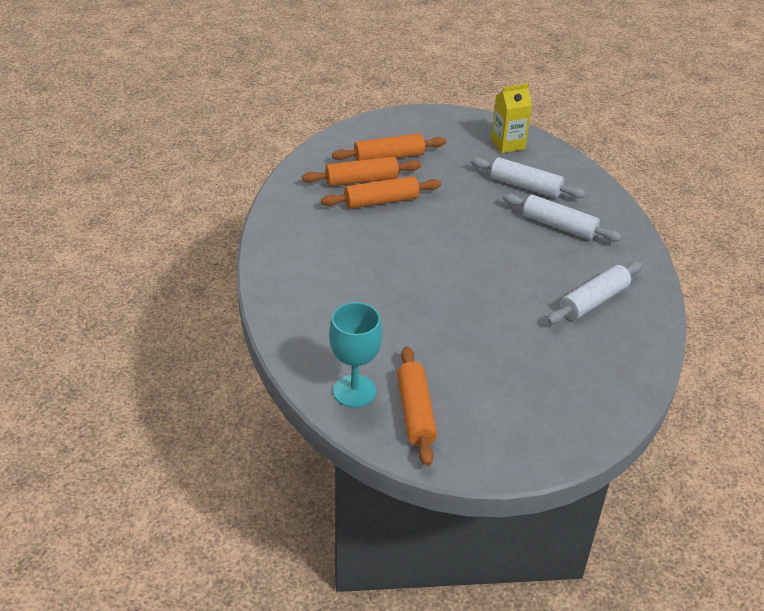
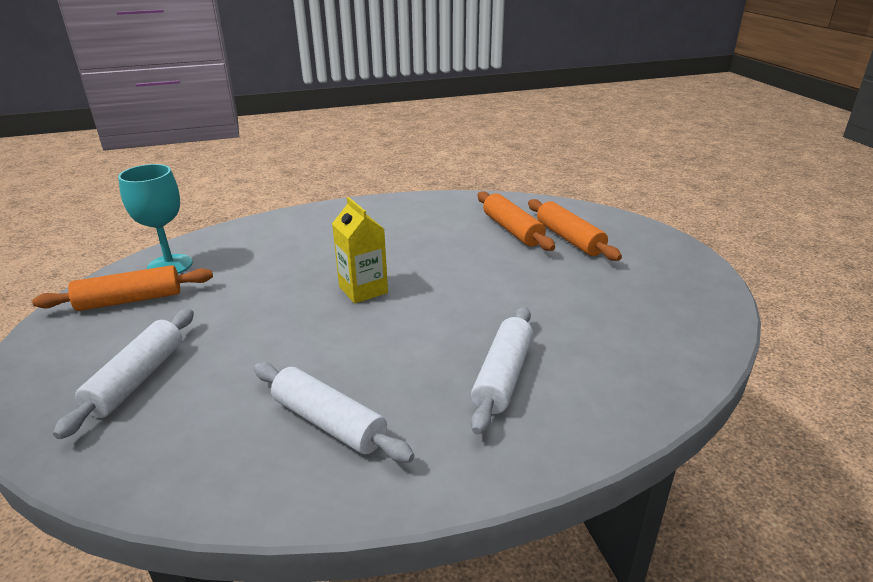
camera: 80 degrees right, 10 degrees down
(381, 201) = (480, 244): orange rolling pin -> none
(508, 144) = (678, 315): yellow carton -> yellow carton (363, 290)
(525, 186) = (583, 338): white rolling pin -> white rolling pin (137, 379)

